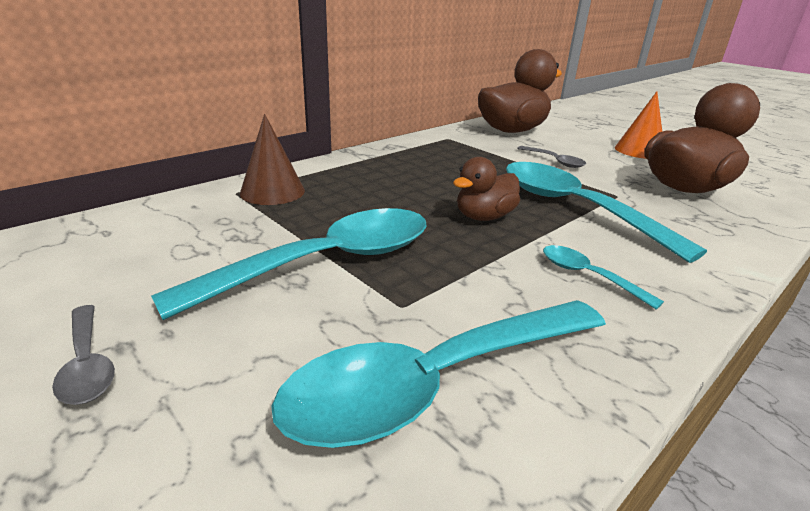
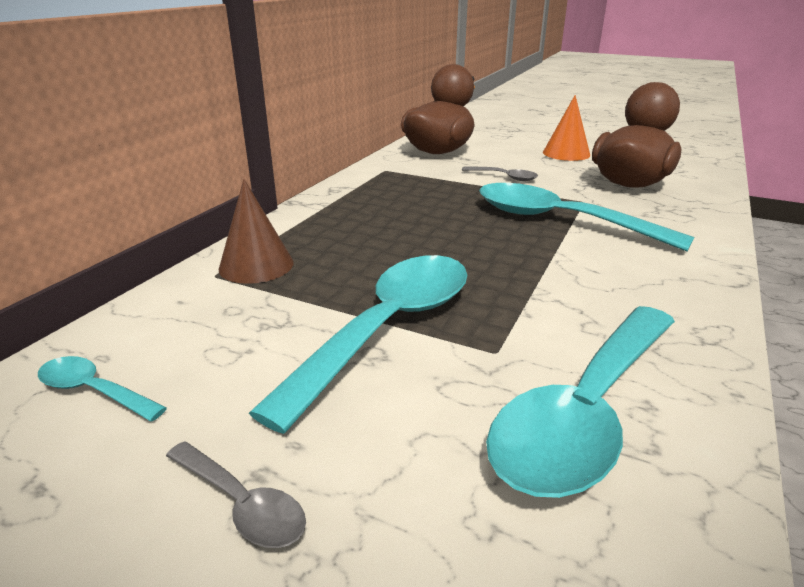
camera: 20 degrees left, 0 degrees up
(484, 217) = (491, 247): brown duck -> none
(588, 276) = (621, 282): turquoise spoon -> turquoise spoon (94, 391)

